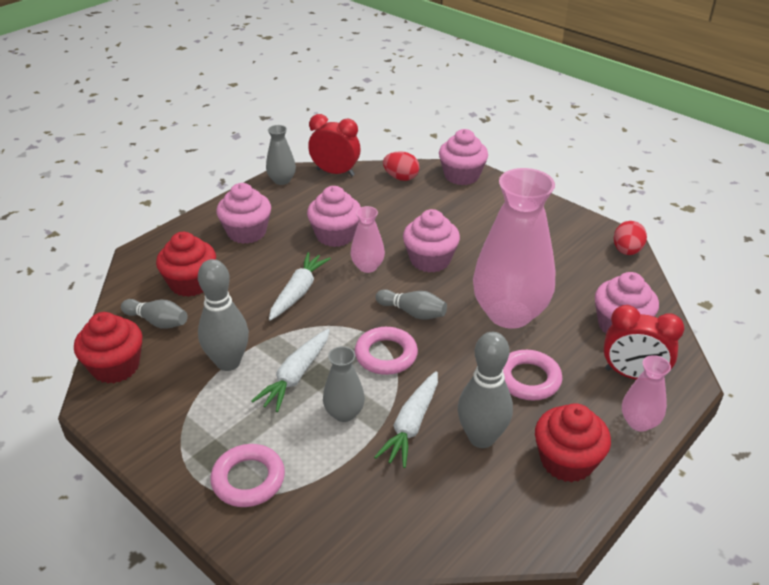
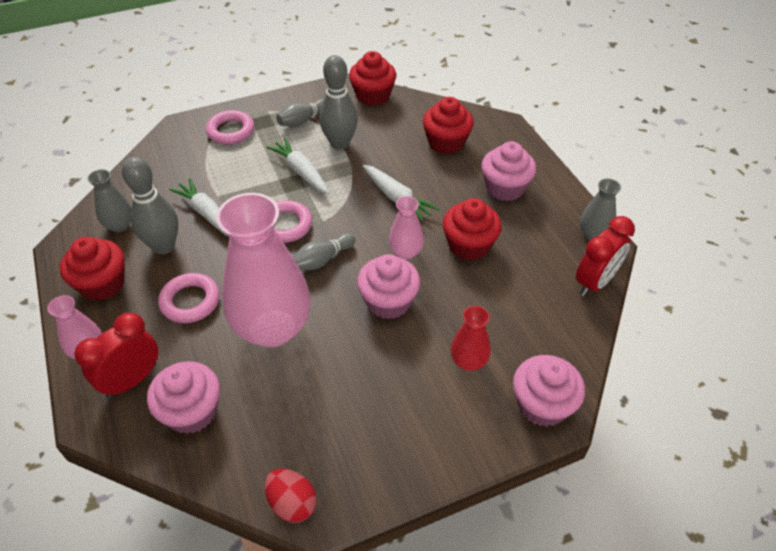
camera: 115 degrees right, 10 degrees up
(158, 322) = (408, 120): grey bowling pin -> grey bowling pin (302, 120)
(335, 235) = (469, 245): pink cupcake -> red cupcake
(344, 413) = (247, 185): grey vase -> grey vase (119, 225)
(401, 178) = (560, 339): red egg -> none
(453, 210) = (468, 361): none -> red vase

